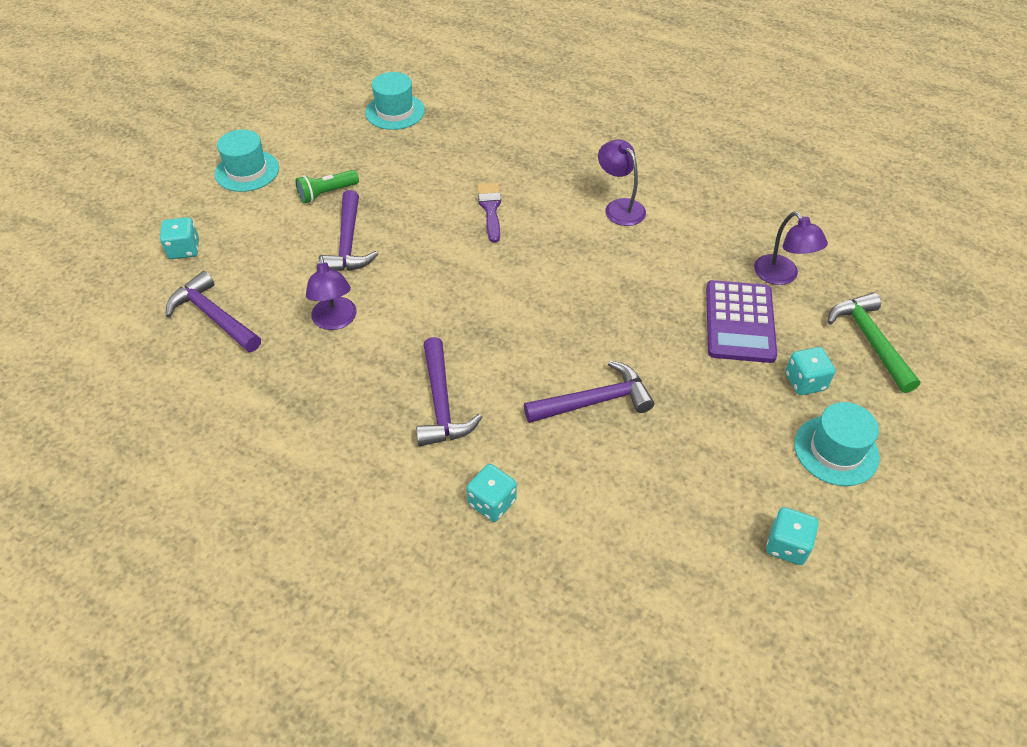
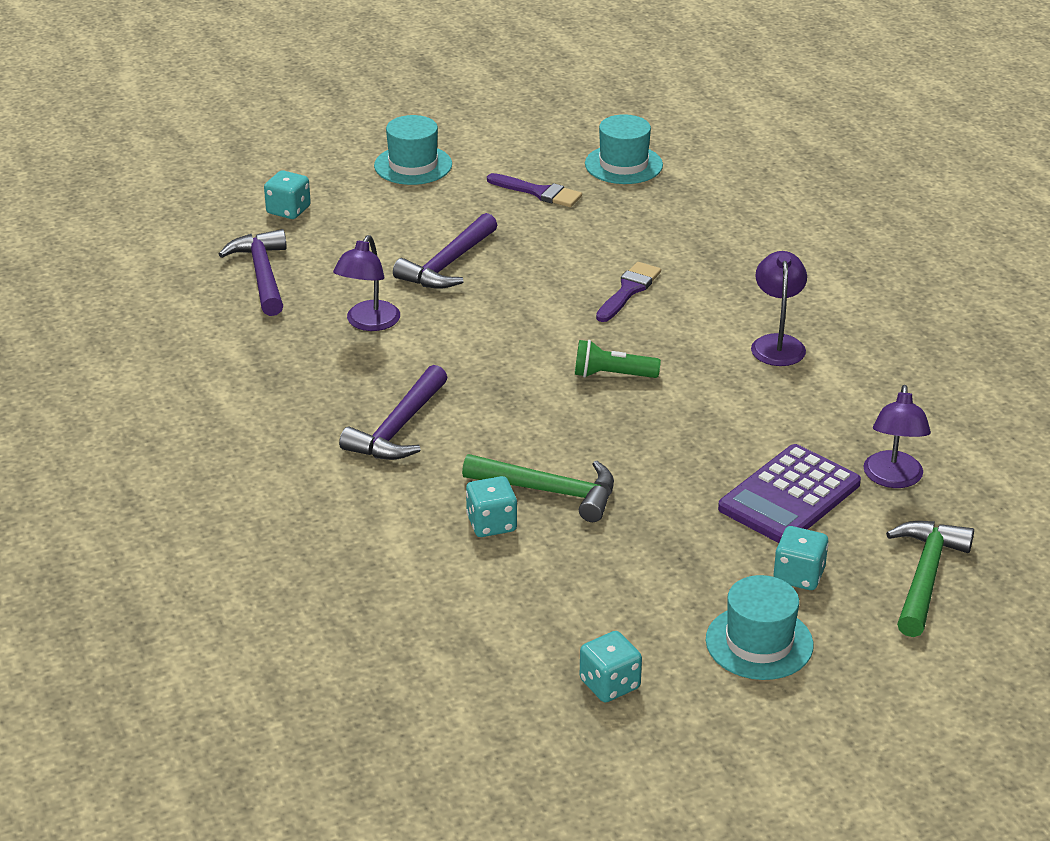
camera: 35 degrees right, 15 degrees down
(327, 193) = (472, 214): green flashlight -> green flashlight (612, 375)
(358, 156) = (539, 192): none -> purple brush
(492, 502) = (363, 520): turquoise dice -> turquoise dice (491, 524)
(594, 401) = (549, 491): purple hammer -> green hammer

